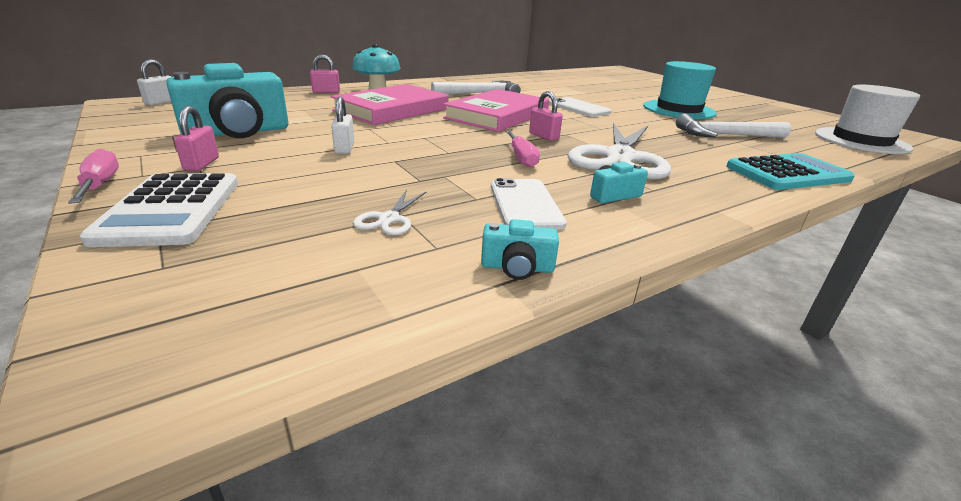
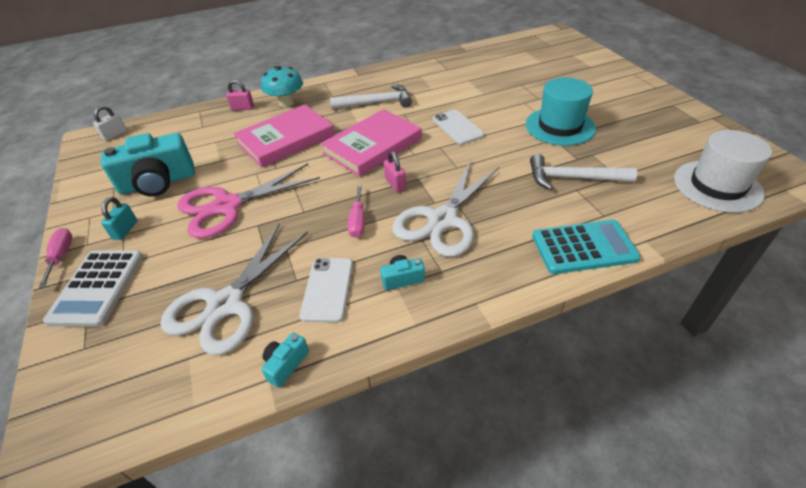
camera: 15 degrees right, 15 degrees up
(202, 164) = (125, 230): pink padlock -> turquoise padlock
(344, 148) = (227, 206): white padlock -> pink scissors
(389, 219) = (226, 304): white scissors -> white scissors, size x2.42
(517, 267) = (285, 364): turquoise camera -> turquoise camera turned 105 degrees clockwise

